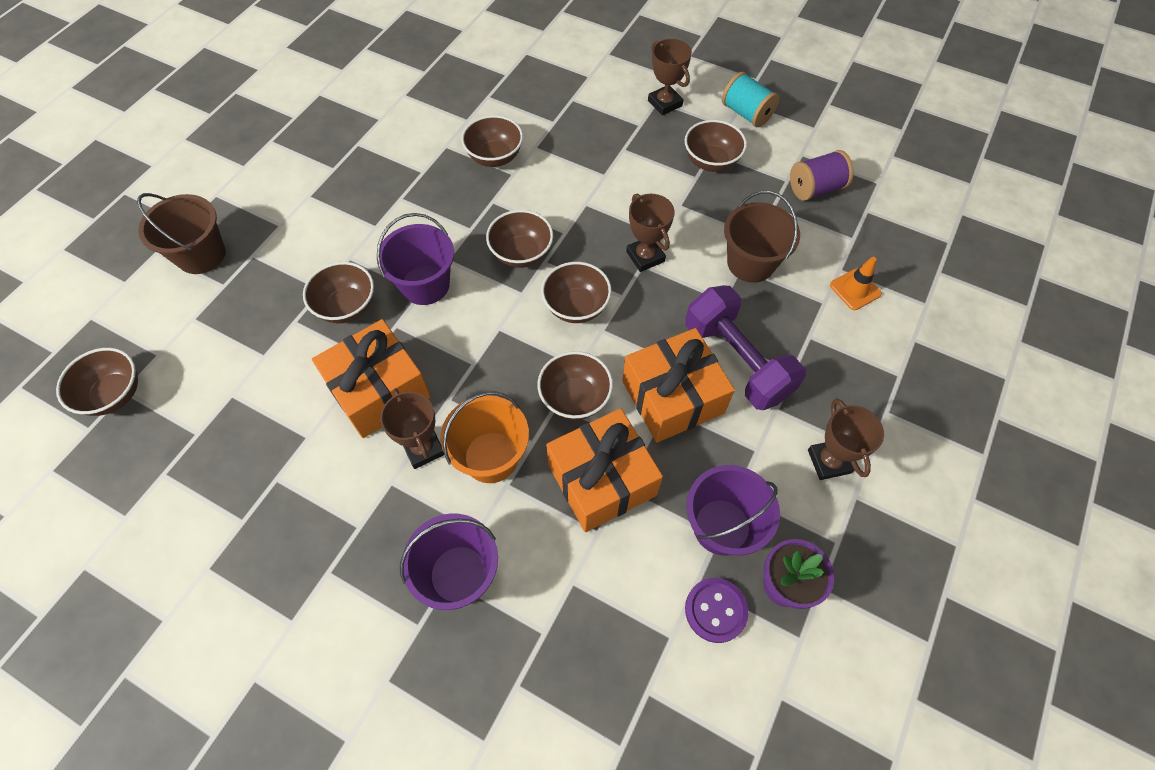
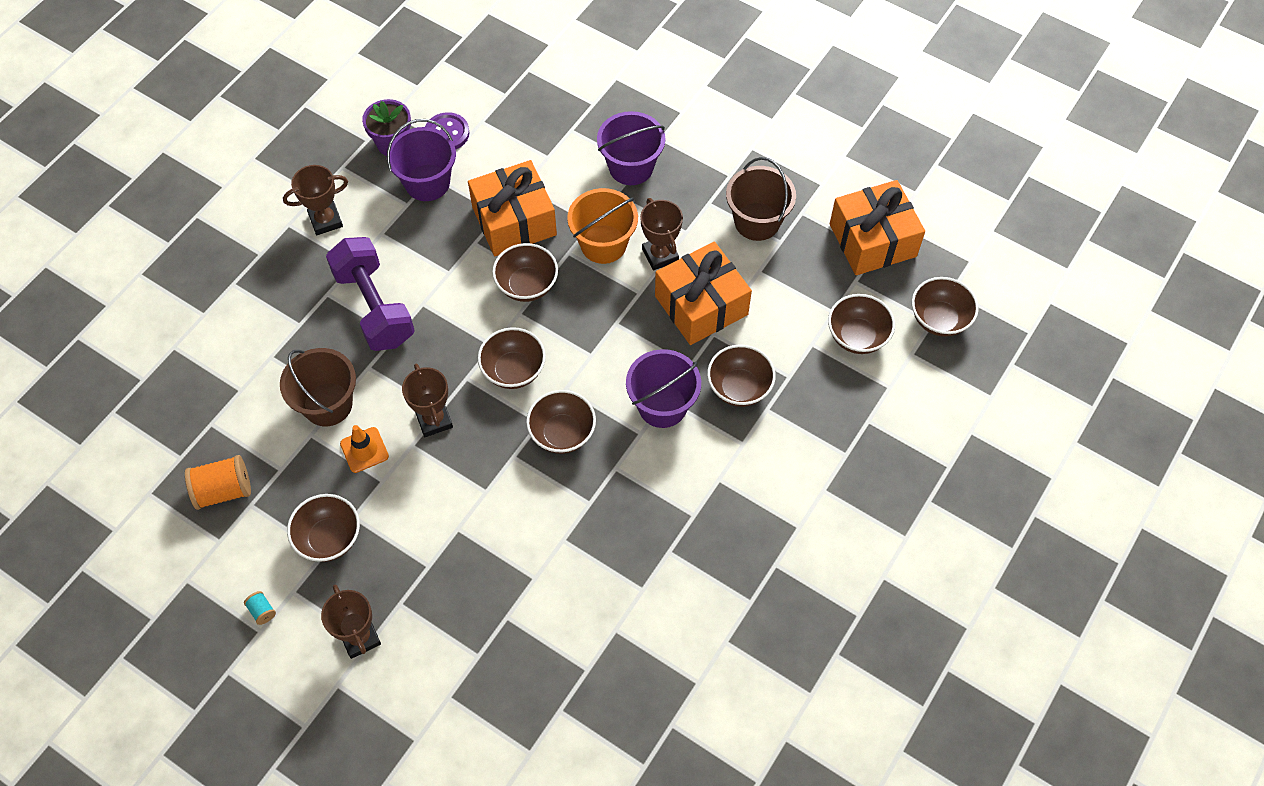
camera: 175 degrees left, 0 degrees up
(201, 255) = (900, 459): brown bucket -> brown bucket (757, 221)
(495, 157) = (583, 566): brown bowl -> brown bowl (857, 336)
(672, 397) = (441, 280): orange gift -> orange gift (872, 240)
(746, 114) = (262, 611): turquoise spool -> turquoise spool, size x0.47
(815, 188) = (223, 490): purple spool -> orange spool
(829, 461) = (325, 220): brown trophy -> brown trophy turned 75 degrees clockwise
(855, 289) = (235, 367): orange traffic cone -> orange traffic cone (364, 450)

